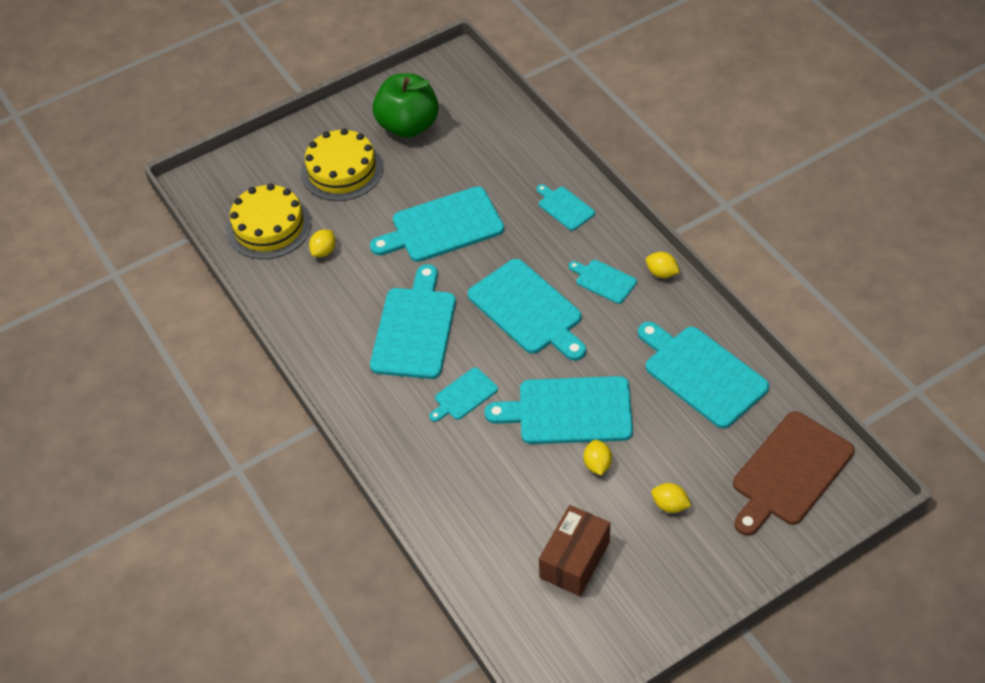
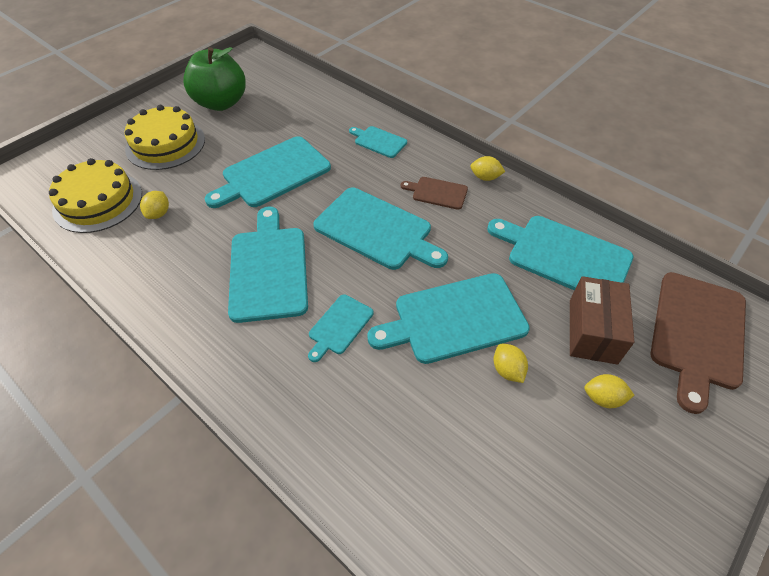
camera: 20 degrees left, 0 degrees up
(574, 560) = (533, 495): brown box -> brown box (592, 331)
(603, 280) = (437, 192): turquoise cutting board -> brown cutting board

